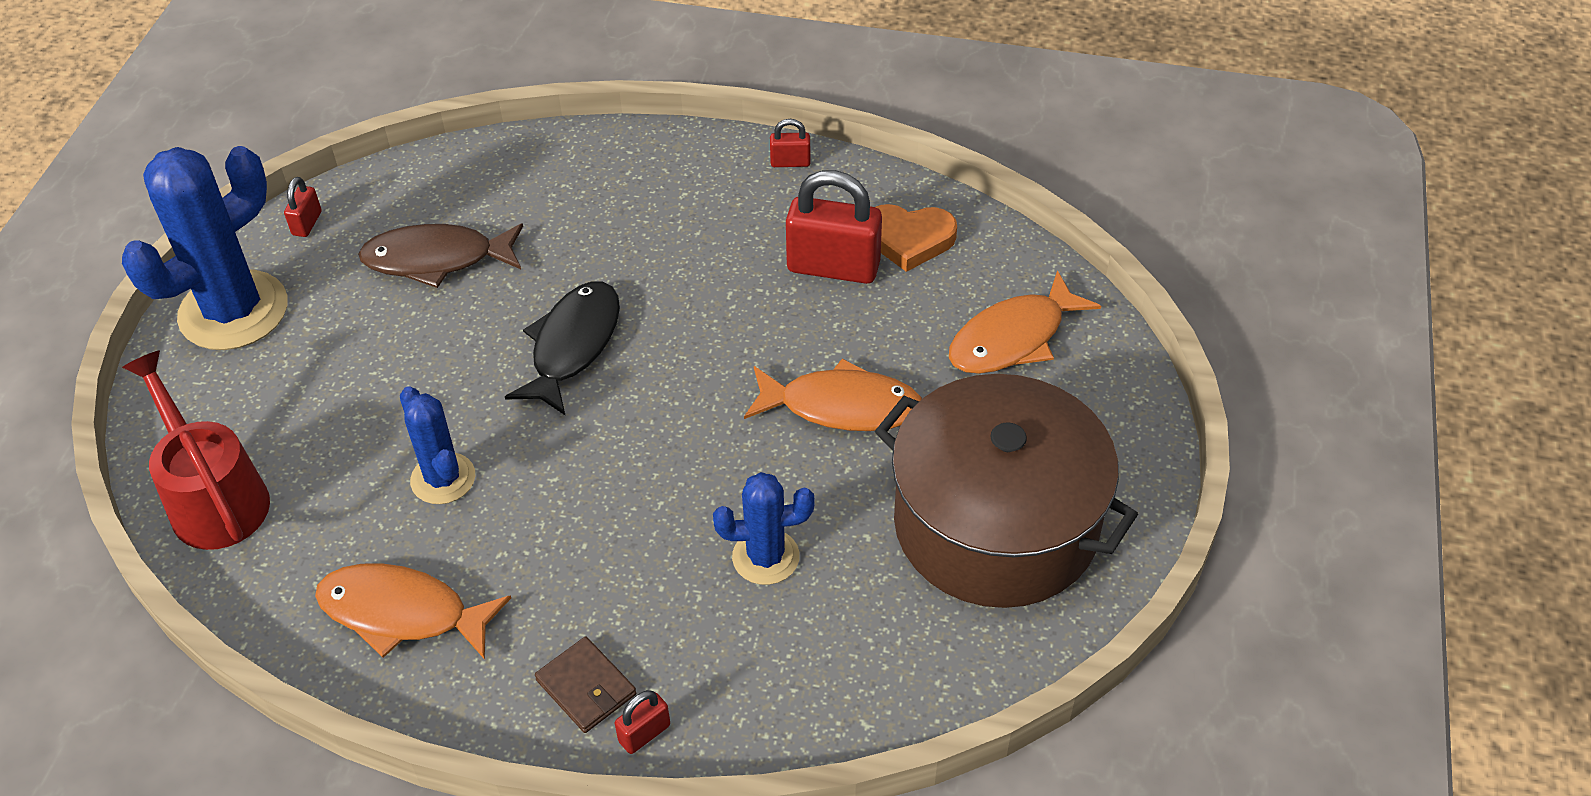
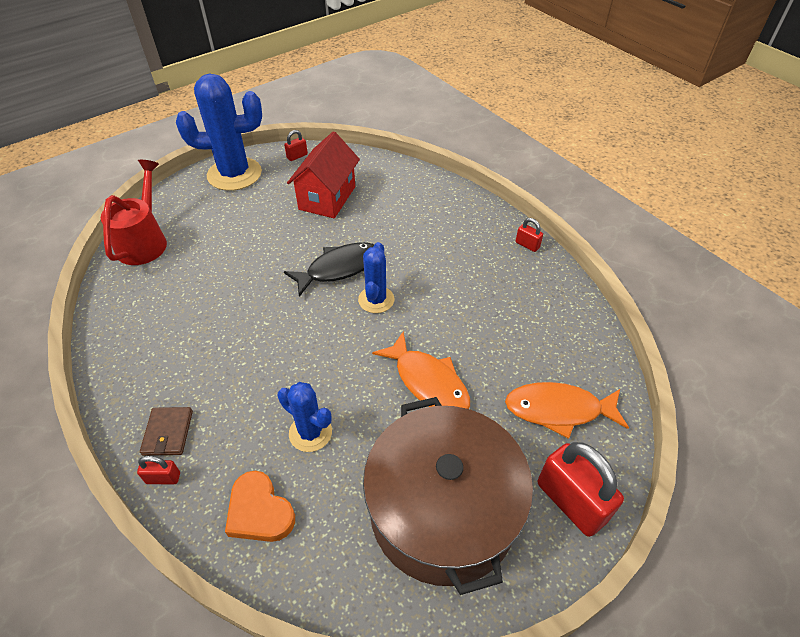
camera: 40 degrees right, 0 degrees up
(402, 613) = (145, 338): orange fish -> none
(436, 259) = (327, 198): brown fish -> red house
(443, 479) = (225, 291): blue cactus -> blue cactus (376, 300)
(833, 267) = (497, 308): red padlock -> red padlock (571, 502)
(909, 239) = (551, 319): orange heart -> orange heart (259, 511)

